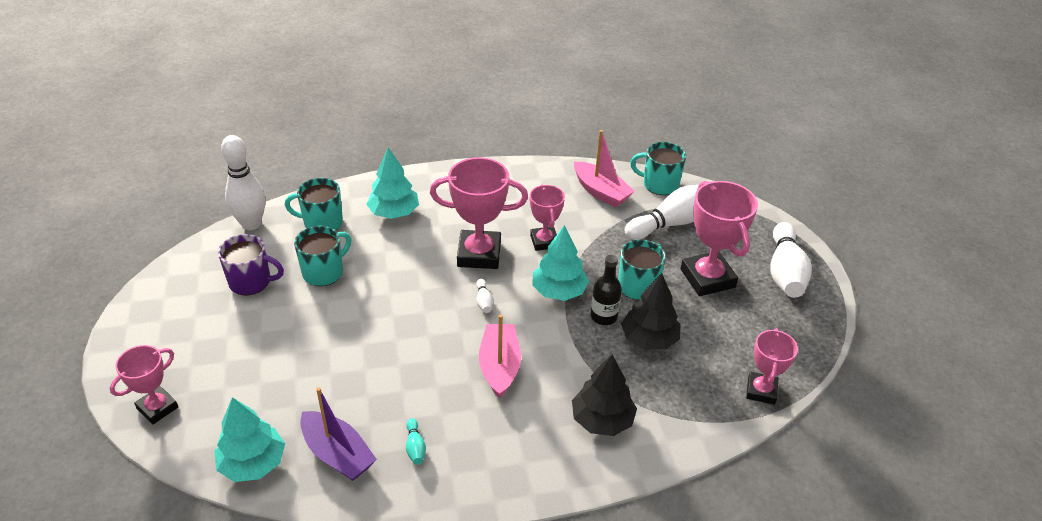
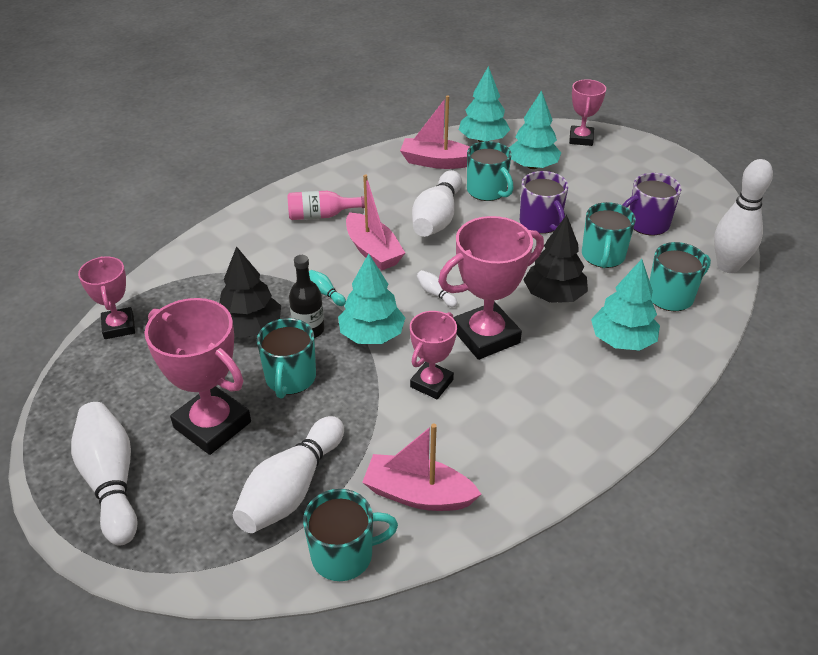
camera: 150 degrees right, 0 degrees up
(253, 395) = (532, 166): none -> turquoise tree
(330, 325) = (541, 223): none -> purple mug
(333, 384) = (487, 191): none -> turquoise mug
(337, 454) = (436, 162): purple boat -> pink boat
(411, 375) = (437, 218): none -> white bowling pin
(415, 447) = (388, 183): turquoise bowling pin -> turquoise bowling pin (325, 293)
(516, 435) = (321, 215): none -> pink bottle
(544, 241) = (431, 383): pink trophy -> pink trophy turned 75 degrees clockwise
(602, 420) = (259, 249): black tree -> black tree (554, 295)

